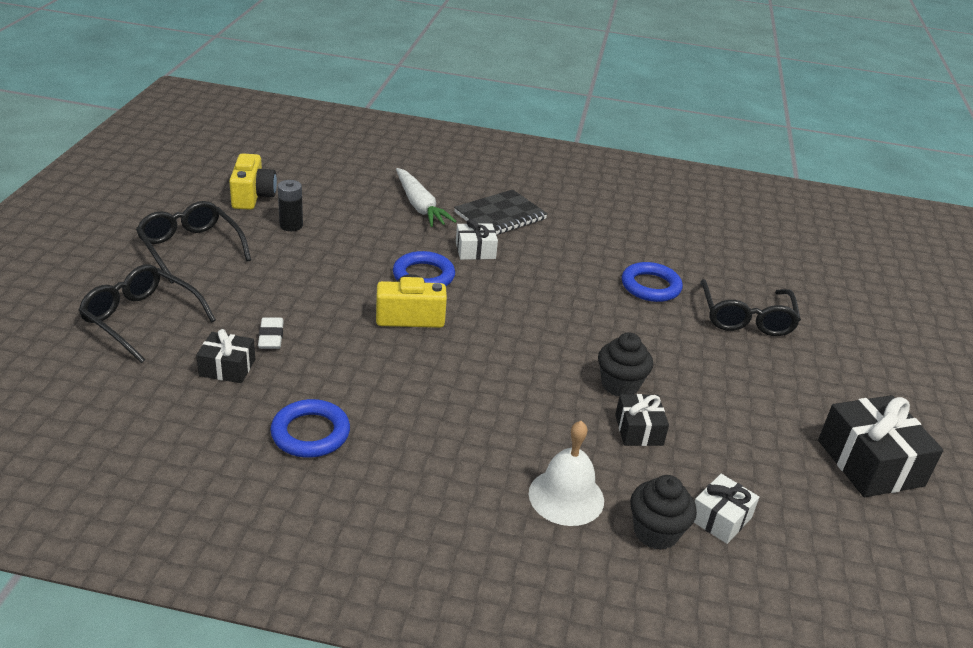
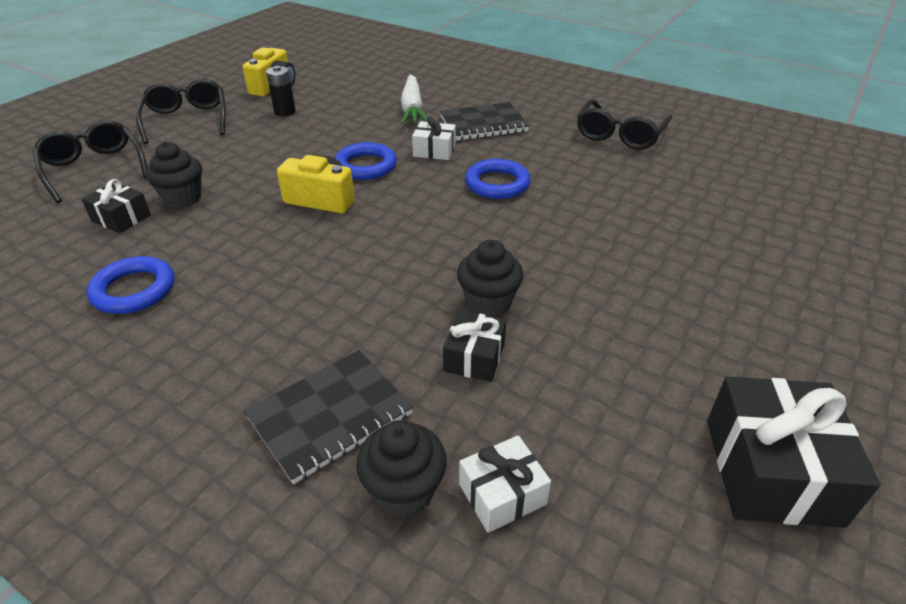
camera: 25 degrees right, 5 degrees up
(271, 337) = (182, 198): white eraser -> black cupcake
(566, 496) = (330, 416): white bell -> black notebook
(650, 286) = (598, 207): blue ring -> blue ring (497, 184)
(746, 318) = (695, 255): black glasses -> black glasses (620, 134)

